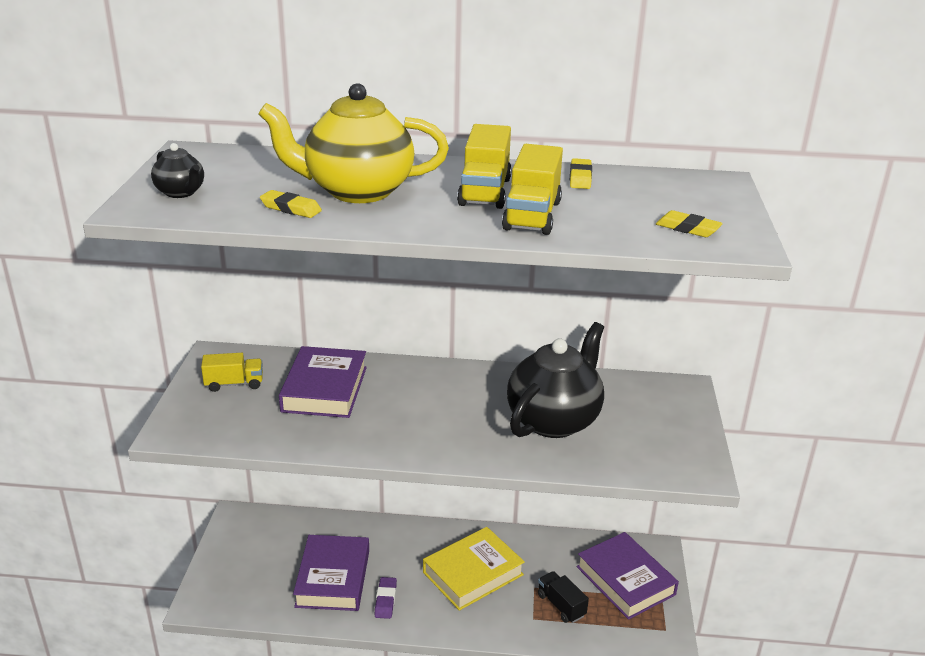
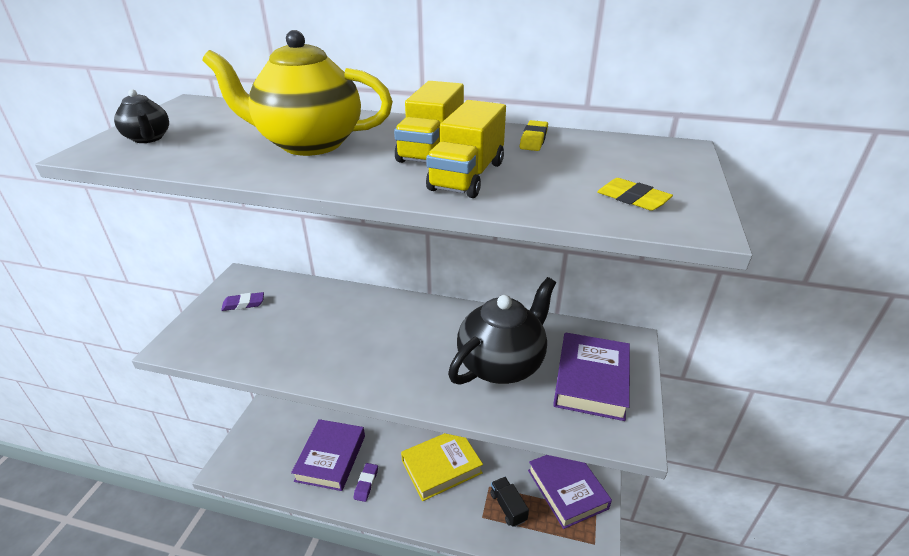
camera: 10 degrees right, 5 degrees up
(234, 384) = (243, 304): yellow truck -> purple eraser
(291, 208) = (234, 158): yellow eraser -> none
(324, 389) = (313, 315): purple book -> purple book (591, 381)

